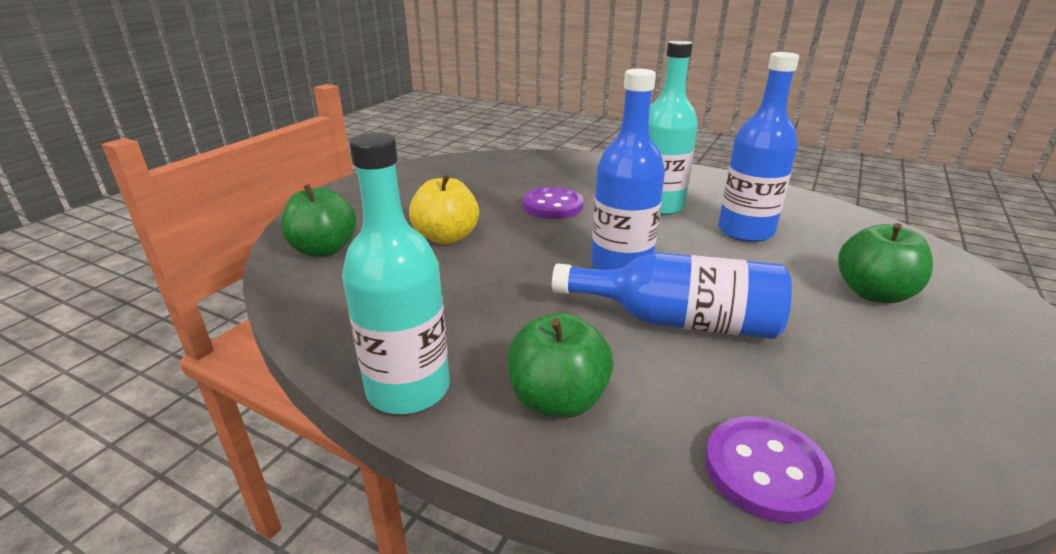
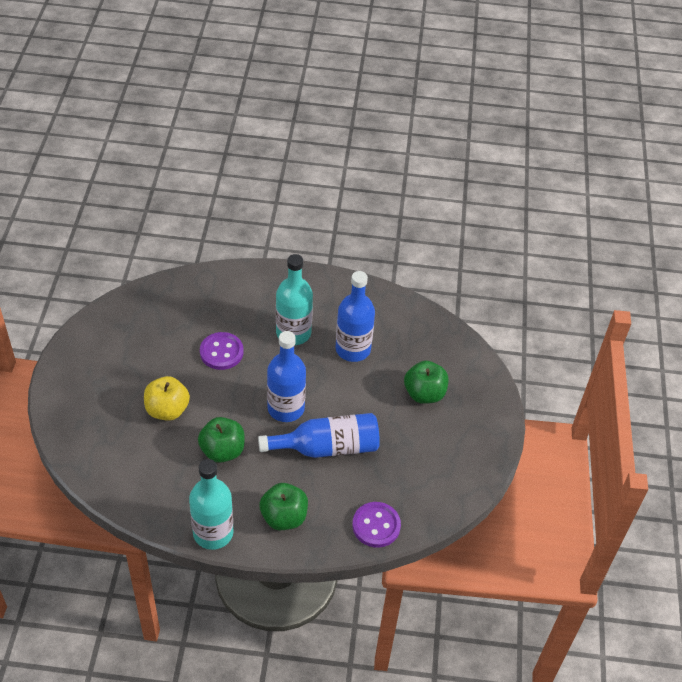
camera: 25 degrees left, 20 degrees up
(324, 249) = (95, 445): green apple -> green apple (222, 451)

